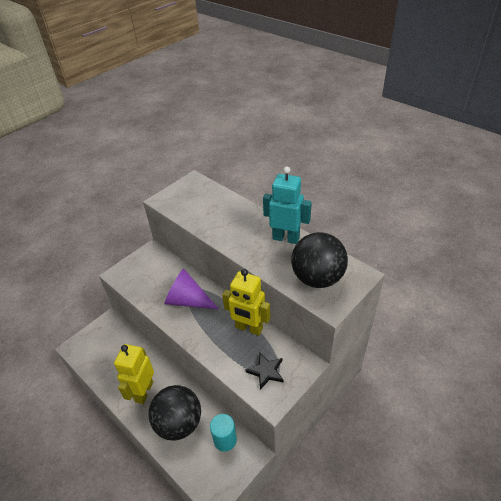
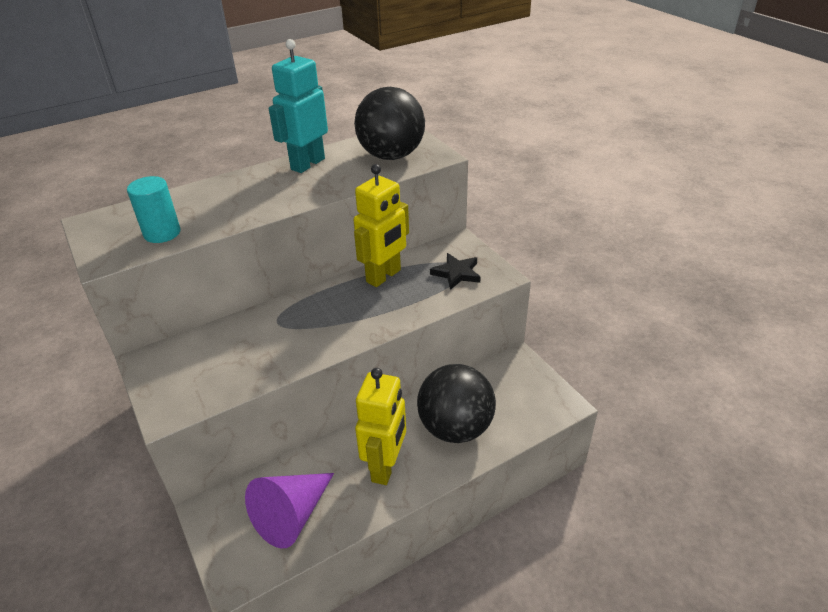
camera: 75 degrees left, 5 degrees down
(143, 391) = (386, 467): yellow robot -> yellow robot turned 105 degrees counterclockwise
(188, 300) = (296, 327): purple cone -> purple cone (292, 515)
(225, 440) = (495, 382): turquoise cylinder -> turquoise cylinder (162, 233)

